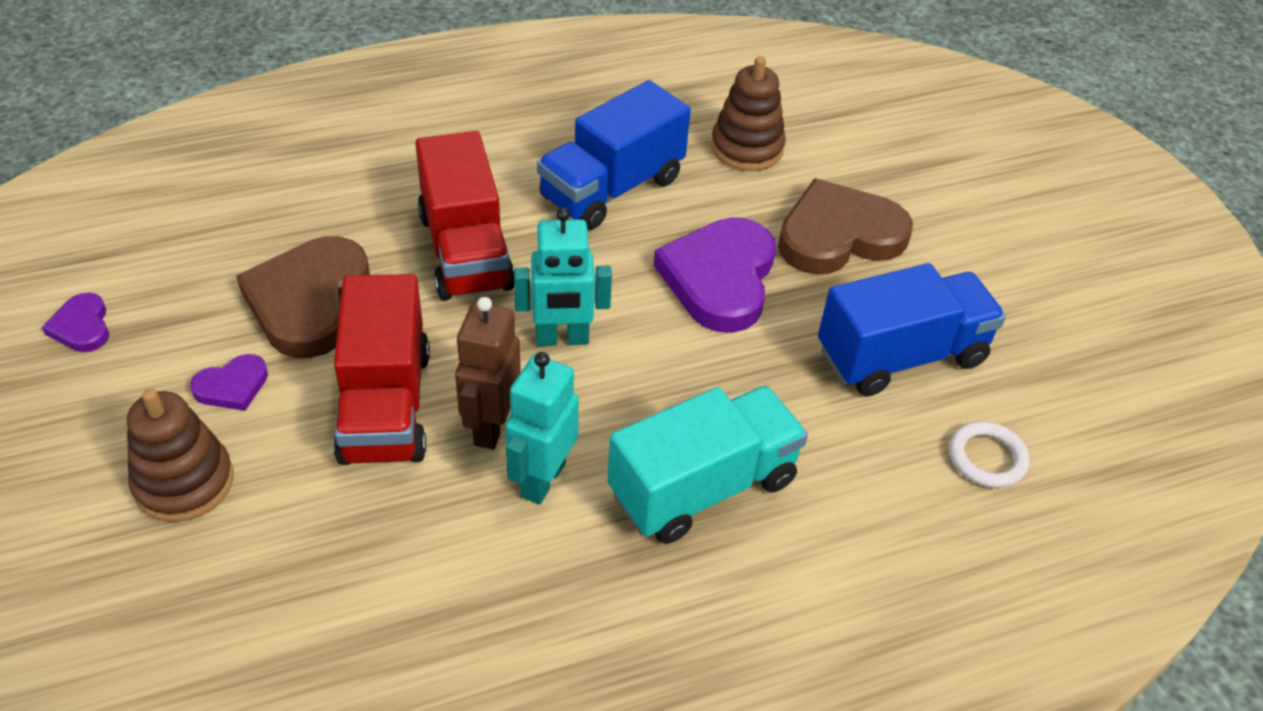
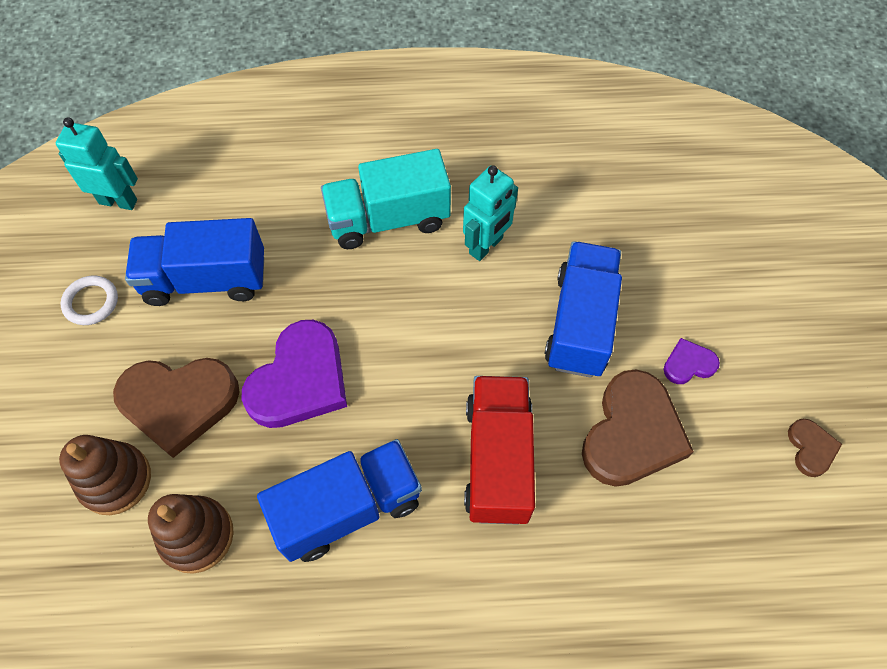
camera: 160 degrees left, 15 degrees up
(82, 326) = (811, 448): purple heart -> brown heart
(184, 482) = (715, 295): brown stacking toy -> brown stacking toy (115, 480)
(385, 405) = (580, 323): red truck -> blue truck
(491, 426) = (510, 290): brown robot -> none
(562, 339) = (442, 351): turquoise robot -> turquoise robot (118, 201)
(987, 458) = (202, 197): white ring -> white ring (91, 302)

